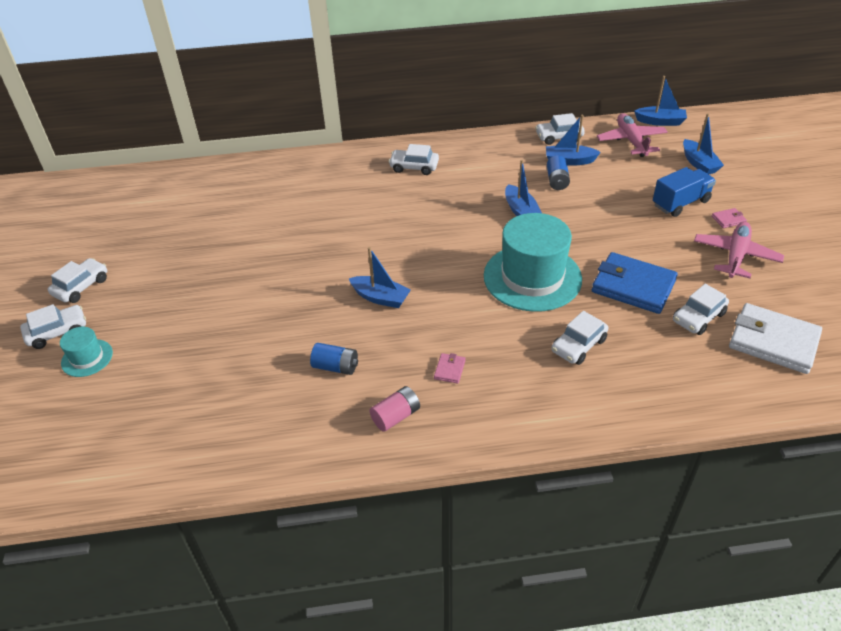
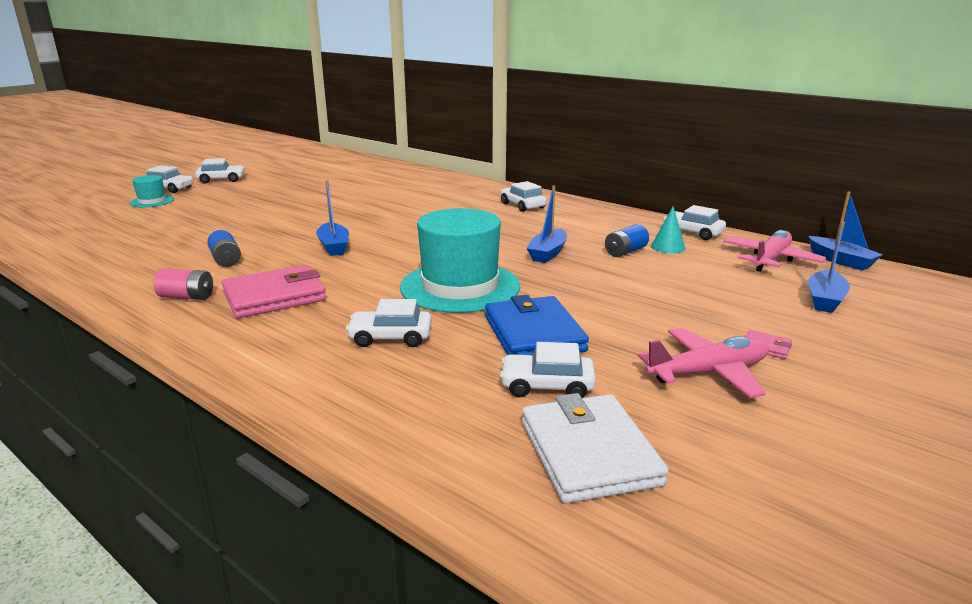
camera: 45 degrees right, 20 degrees down
(449, 369) = (274, 296): pink wallet -> pink wallet, size x2.42
(569, 161) = (668, 247): blue boat -> turquoise cone
(680, 203) = (730, 313): blue truck -> none

